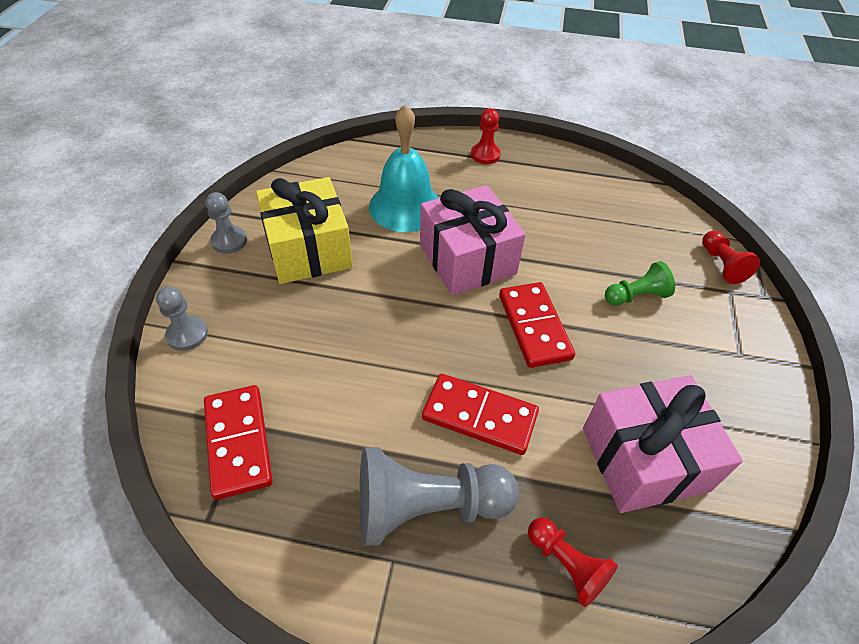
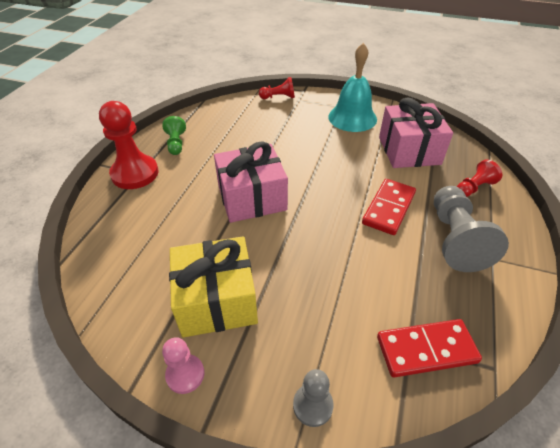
camera: 80 degrees left, 5 degrees down
(229, 241) = (185, 374): grey pawn -> pink pawn
(405, 206) = (181, 228): turquoise bell -> turquoise bell (352, 118)
(485, 155) = (135, 173): red pawn -> red pawn, size x1.85
(534, 326) = (318, 174): red domino -> none
(636, 296) = (298, 131): green pawn -> green pawn (176, 143)

